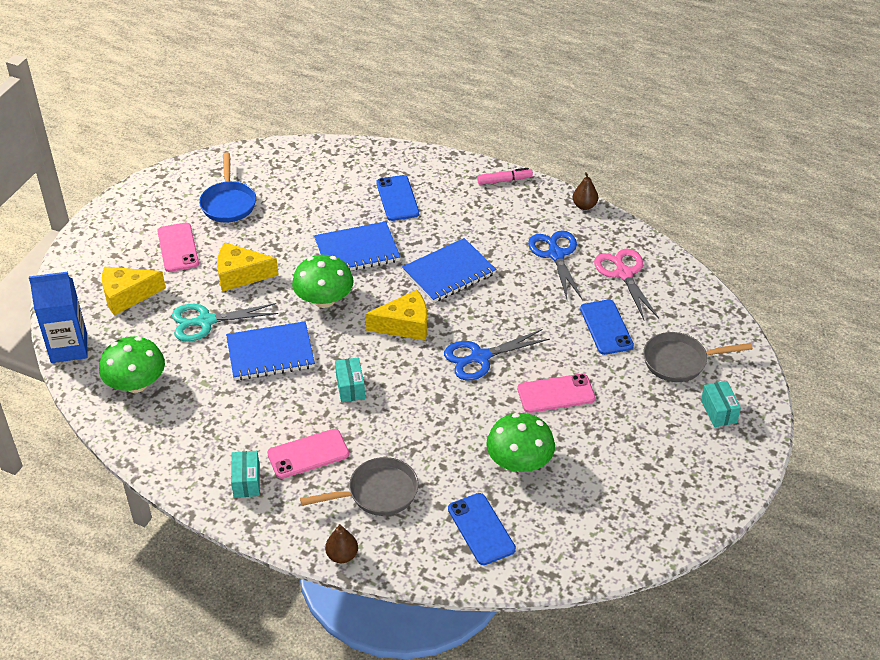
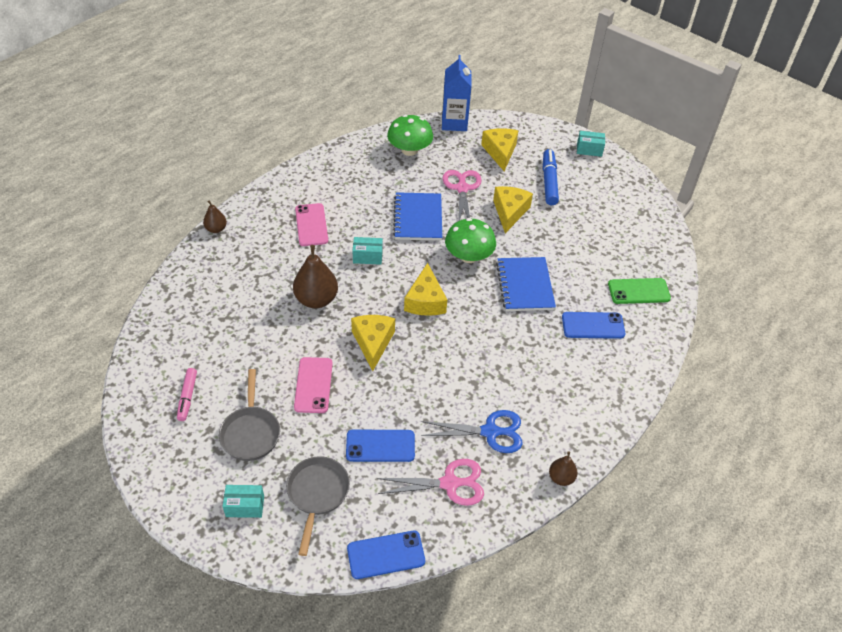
camera: 100 degrees right, 5 degrees up
(178, 247) = (549, 182): pink phone -> blue marker
(206, 321) = (462, 188): turquoise scissors -> pink scissors
(228, 203) = (600, 215): blue pan -> none
(246, 481) = (300, 192): turquoise box -> turquoise box (589, 150)
(339, 170) = (638, 291): none -> green phone
(377, 493) = (260, 255): grey pan -> grey pan (251, 432)
(434, 419) = (316, 299): none -> brown pear
(449, 273) = (482, 343): blue notebook -> none
(480, 357) = (373, 343): blue scissors -> yellow cheese
(481, 529) = (201, 305): blue phone -> blue phone (386, 555)
(504, 180) = (611, 416): pink marker -> pink marker (187, 397)
(519, 462) = (252, 342): green mushroom -> none

